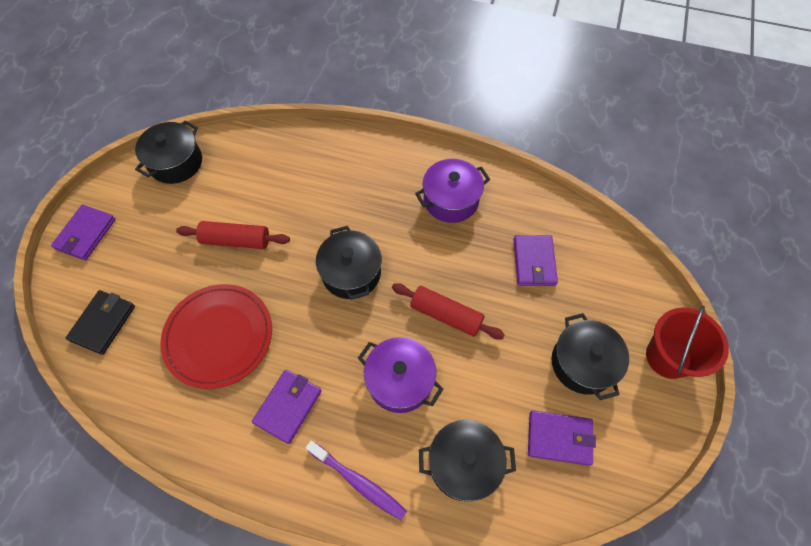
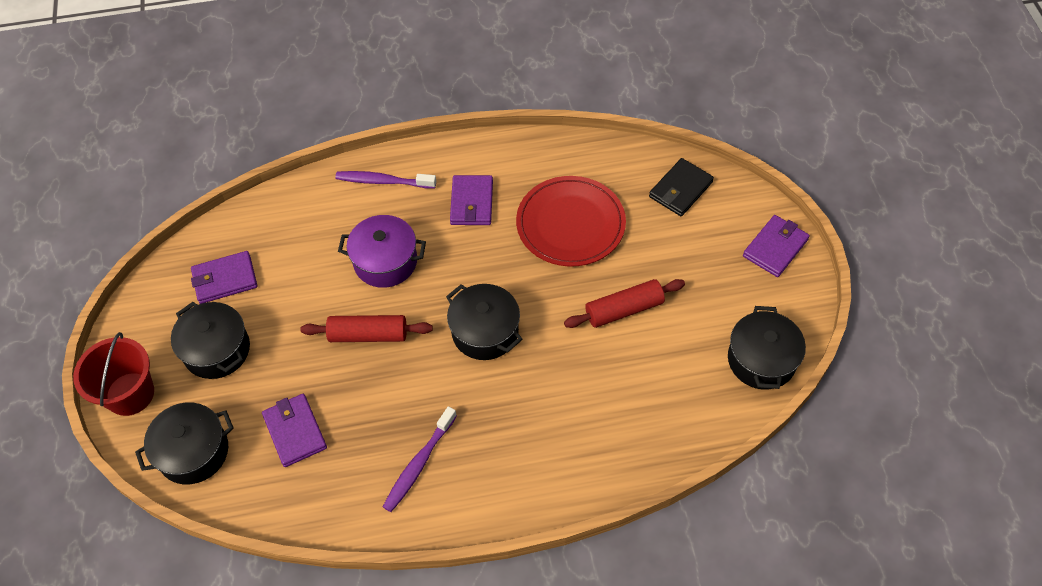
camera: 155 degrees right, 5 degrees down
(86, 234) = (775, 248): purple wallet -> purple wallet turned 45 degrees clockwise
(103, 323) = (680, 189): black wallet -> black wallet turned 45 degrees clockwise
(451, 200) = (419, 464): purple pot -> purple toothbrush
(464, 464) = (302, 227): black pot -> black pot (193, 452)

